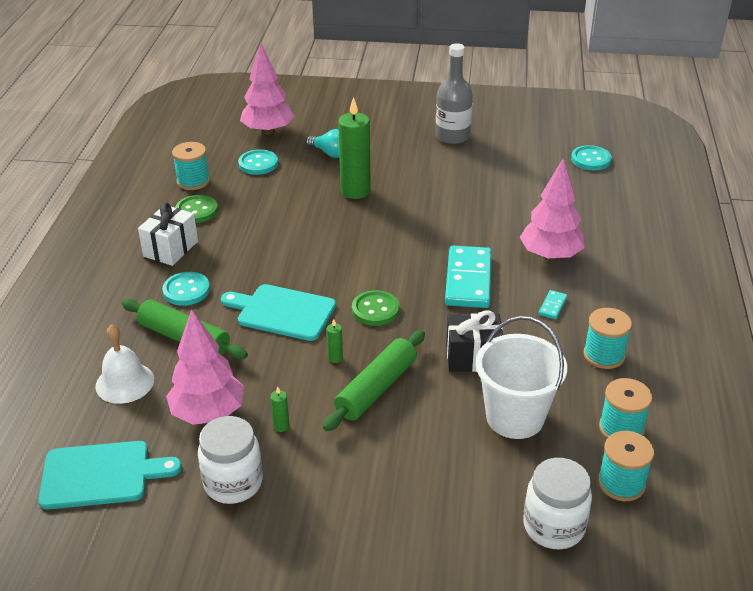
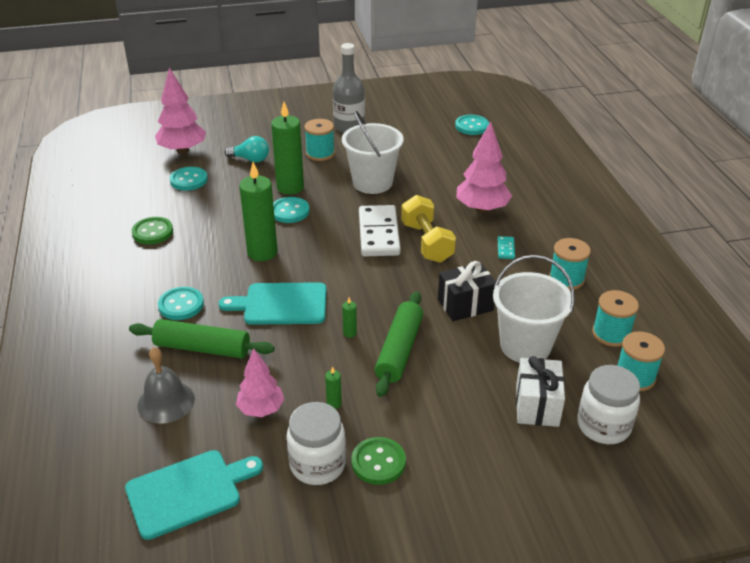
camera: 20 degrees left, 0 degrees up
(124, 382) = (166, 402): white bell -> grey bell
(170, 249) = (146, 271): white gift -> white gift (537, 405)
(193, 181) = (135, 207): turquoise spool -> turquoise spool (320, 153)
(208, 413) = (261, 409): pink tree -> pink tree, size x0.65
(291, 254) = (262, 252): none -> green candle
(341, 216) = (290, 211): none -> turquoise button
(375, 310) = (362, 284): green button -> green button (378, 462)
(422, 260) = (379, 234): none -> white domino
(445, 202) = (372, 182): none -> white bucket
(468, 280) = (426, 242): turquoise domino -> yellow dumbbell

